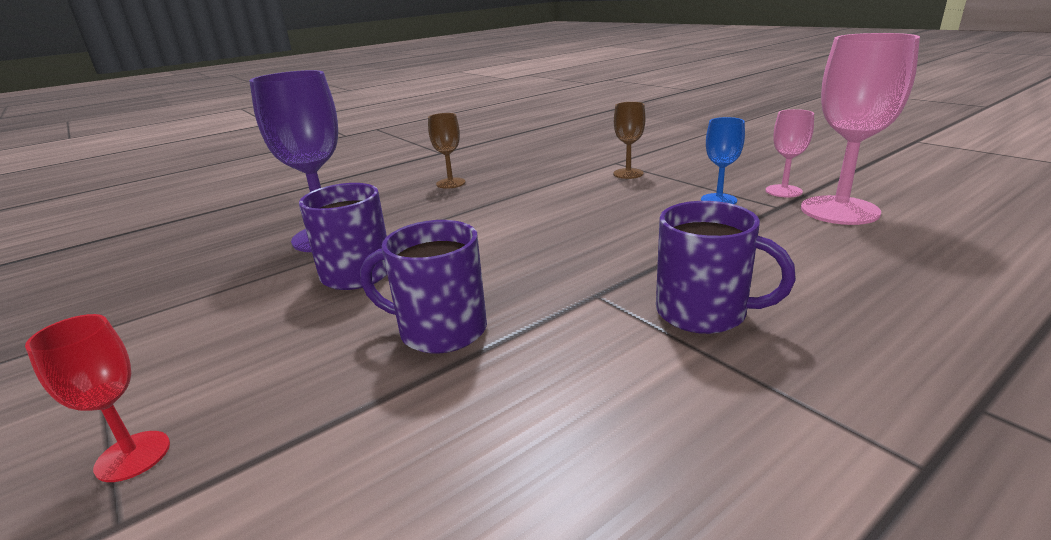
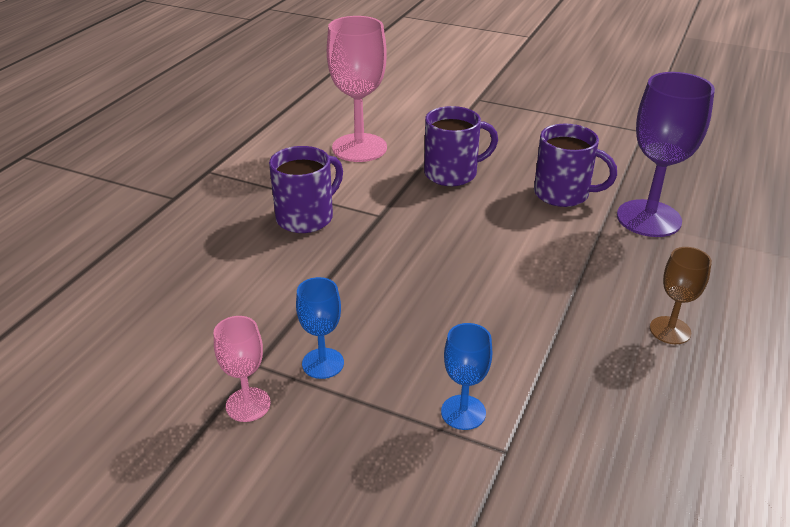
camera: 150 degrees right, 10 degrees up
(133, 456) = (509, 108): red goblet -> none
(628, 173) = (463, 412): brown goblet -> blue goblet
(704, 313) = (306, 217): purple mug -> purple mug turned 135 degrees clockwise
(839, 210) = (191, 370): pink goblet -> pink goblet (359, 148)

